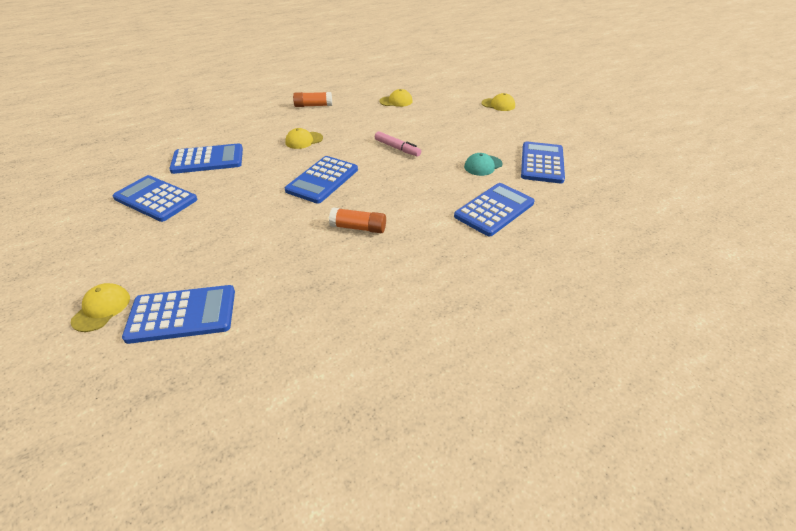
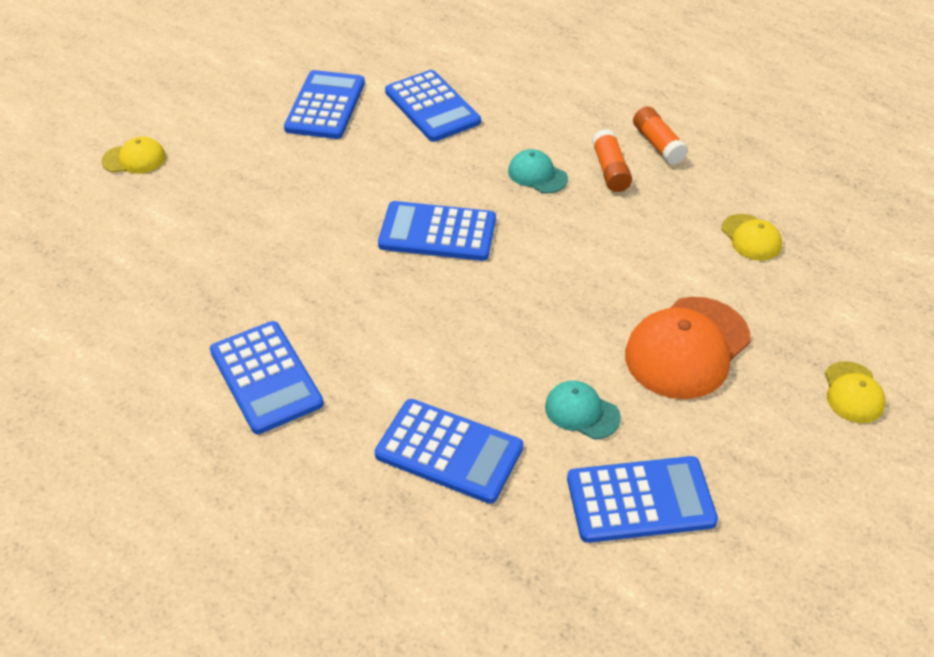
camera: 70 degrees right, 5 degrees up
(182, 314) = (140, 217): blue calculator -> blue calculator (266, 377)
(304, 140) = (537, 175): yellow cap -> turquoise cap
(358, 228) = (339, 306): orange glue stick -> orange glue stick (610, 170)
(397, 148) = (576, 286): pink marker -> none
(455, 131) = (687, 348): none -> orange cap

